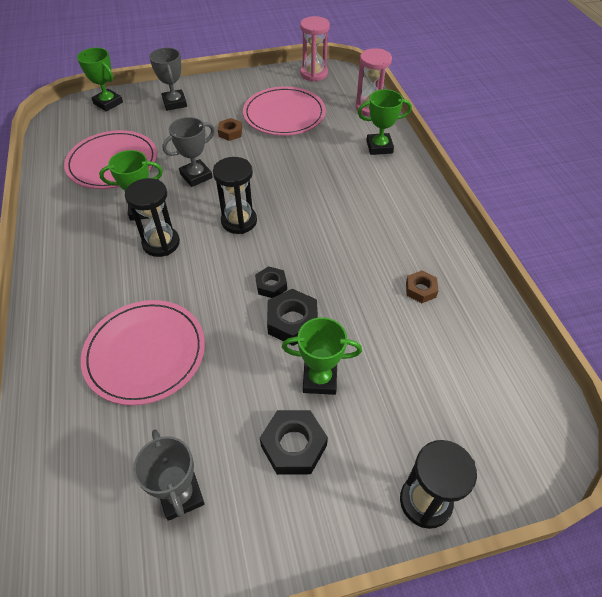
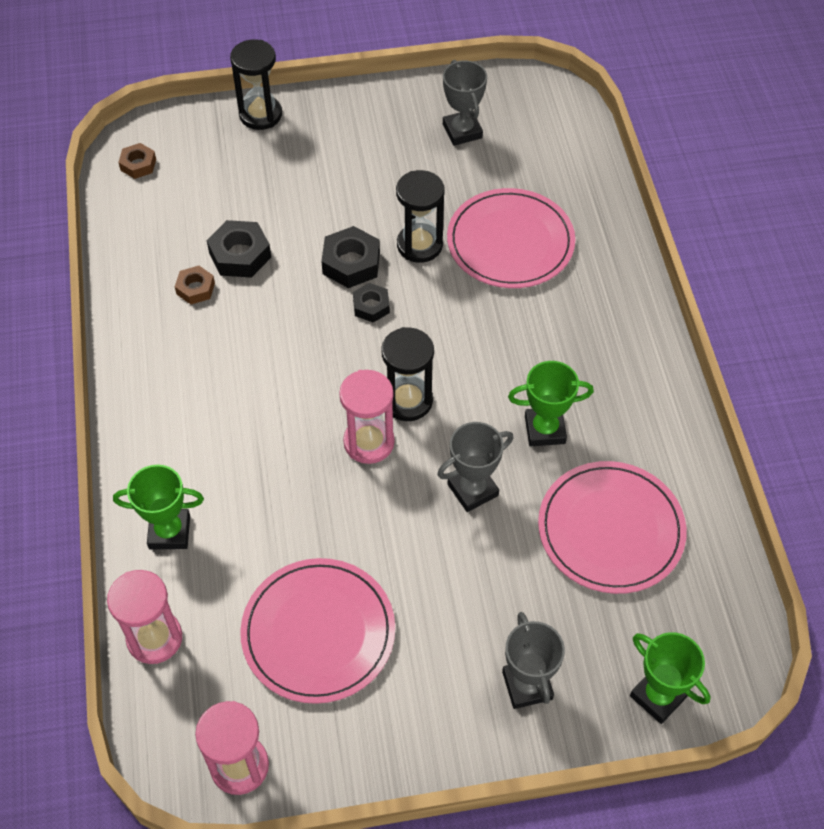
camera: 175 degrees left, 5 degrees up
(161, 243) = (511, 373): black hourglass -> black hourglass (419, 245)
(230, 132) = (419, 589): brown nut -> brown nut (138, 165)
(264, 196) = (369, 442): none -> pink hourglass
(293, 445) = (364, 157): black nut -> black nut (240, 255)
(319, 379) = (331, 206): green trophy -> none

